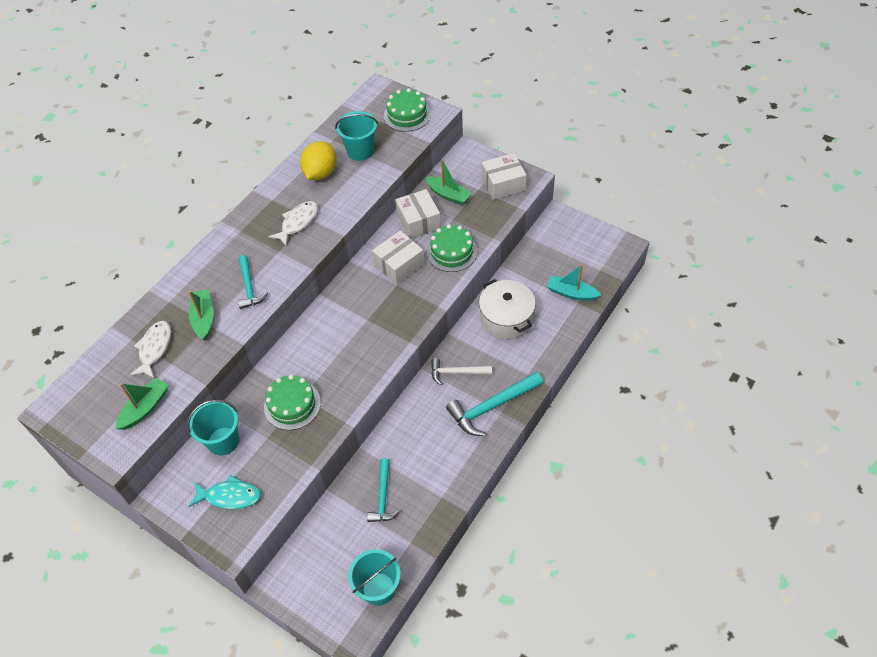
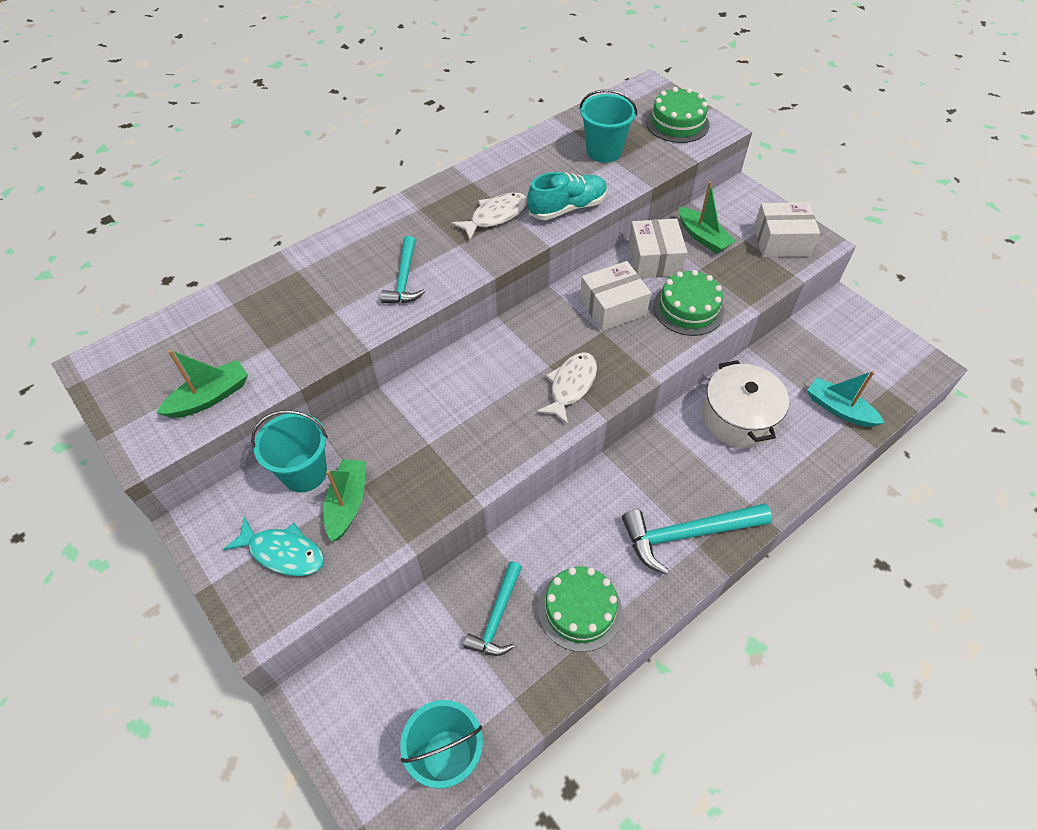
camera: 15 degrees right, 0 degrees up
(155, 348) = (255, 323): white fish -> white fish (571, 386)
(204, 318) = (332, 303): green boat -> green boat (347, 503)
(292, 405) = (411, 450): green cake -> green cake (580, 610)
(321, 173) = (545, 165): yellow lemon -> none
(347, 203) = (567, 208): none -> turquoise shoe
(457, 373) = (650, 472): white hammer -> none

